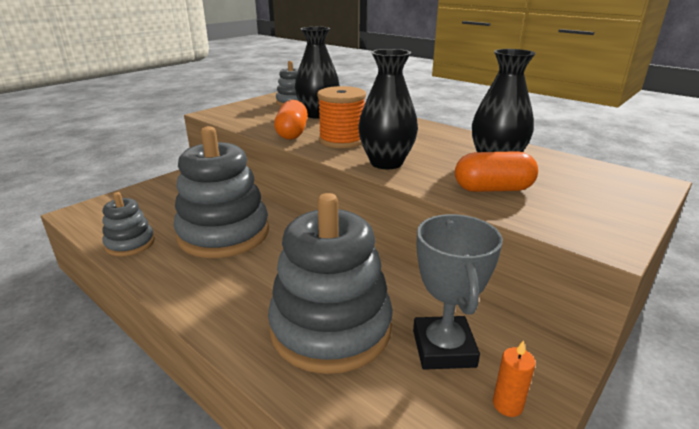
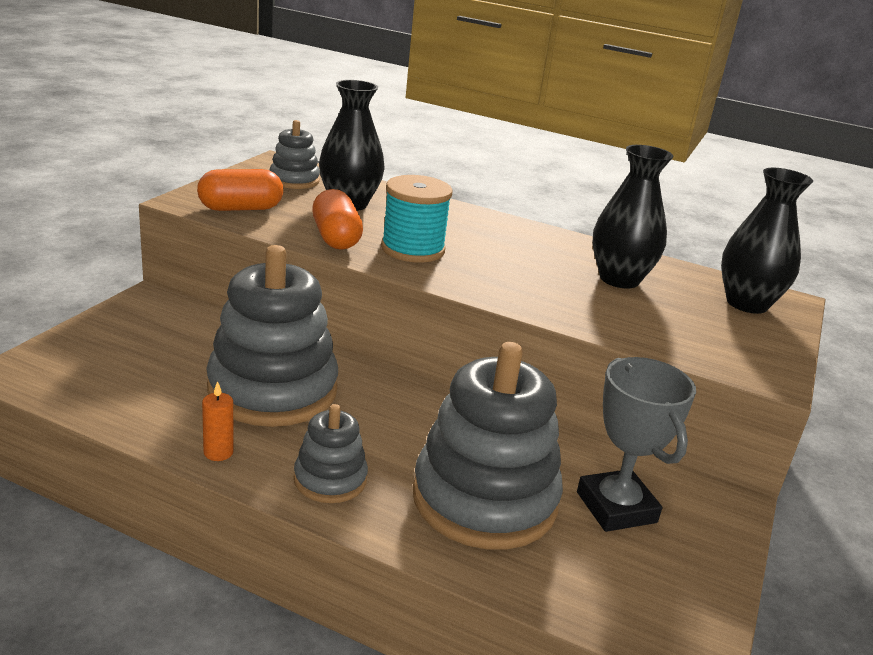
camera: 20 degrees left, 0 degrees up
(130, 244) = (144, 415): grey stacking toy -> grey stacking toy (330, 479)
(342, 140) = (412, 249): orange spool -> turquoise spool
(386, 163) = (492, 284): black vase -> black vase (747, 304)
(493, 189) = (633, 317): orange capsule -> orange capsule (240, 208)
(507, 405) = (699, 555): orange candle -> orange candle (218, 452)

